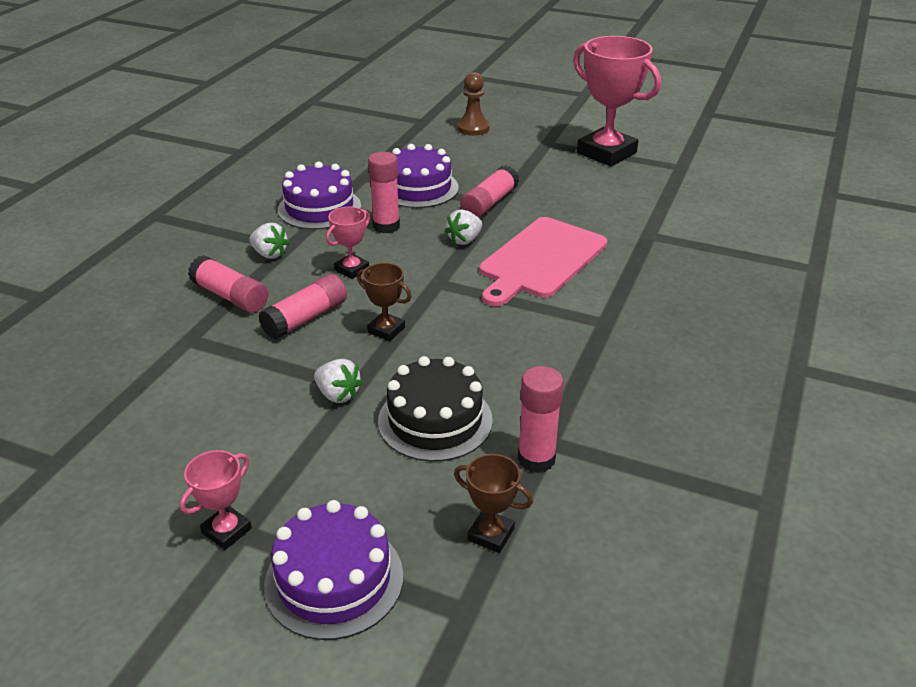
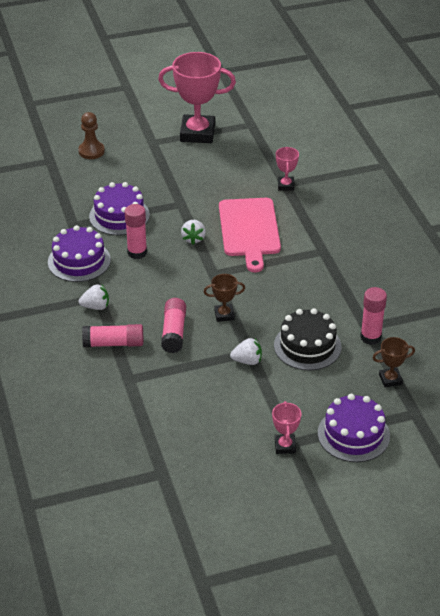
camera: 40 degrees left, 5 degrees up
(352, 269) = (157, 290): pink trophy -> pink trophy (285, 185)
(489, 203) = (175, 206): pink glue stick -> none

